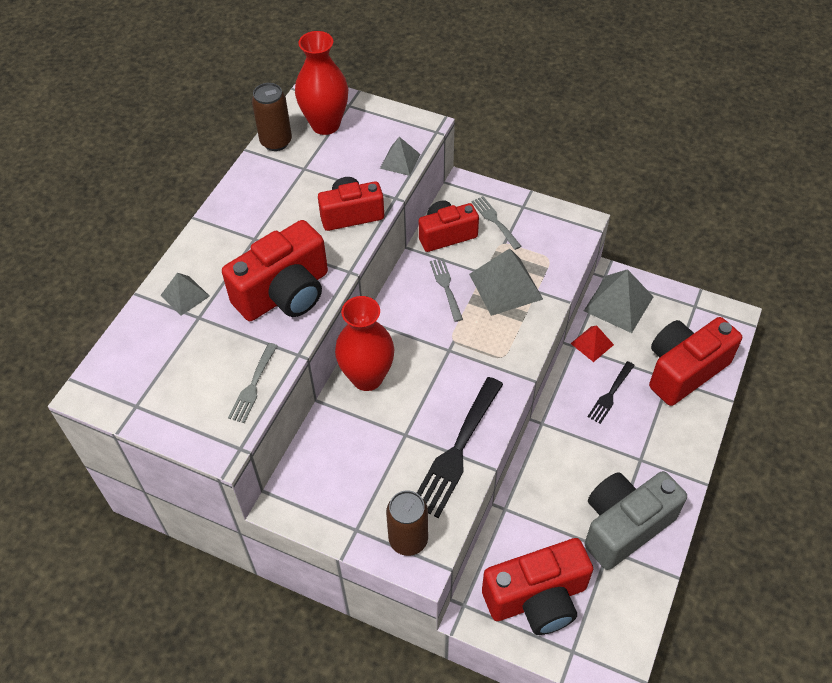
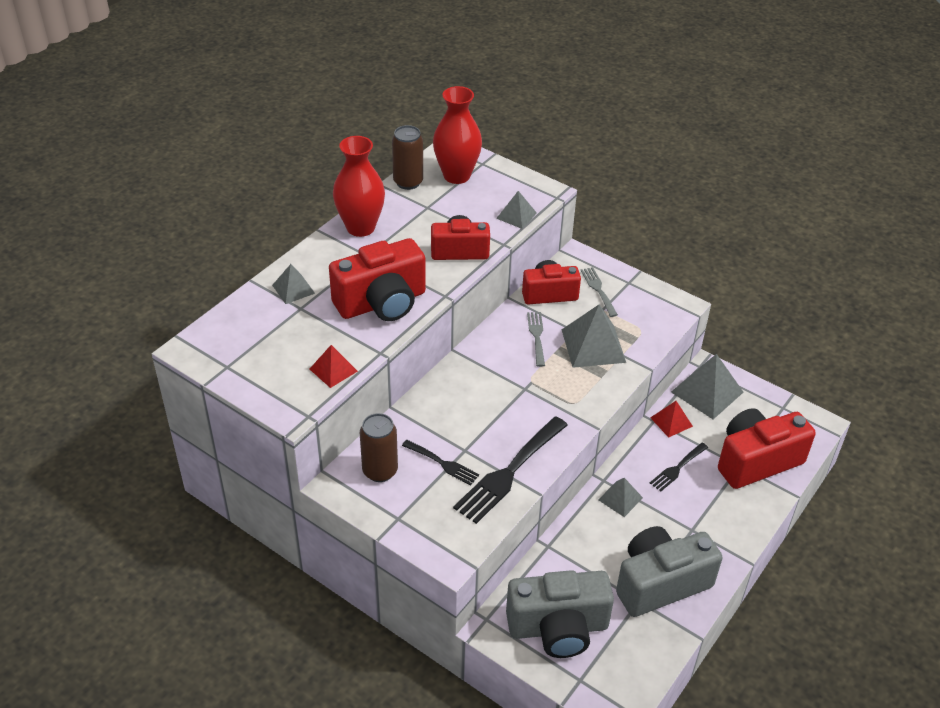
camera: 10 degrees right, 10 degrees down
(253, 386) = (333, 370): grey fork -> red pyramid
(367, 377) = (442, 397): red vase -> red vase (360, 227)
(387, 455) = (443, 463): none -> black fork
(408, 540) = (443, 536): brown can -> brown can (380, 471)
(537, 598) = (558, 628): red camera -> grey camera
(563, 440) = (620, 498): none -> grey pyramid

